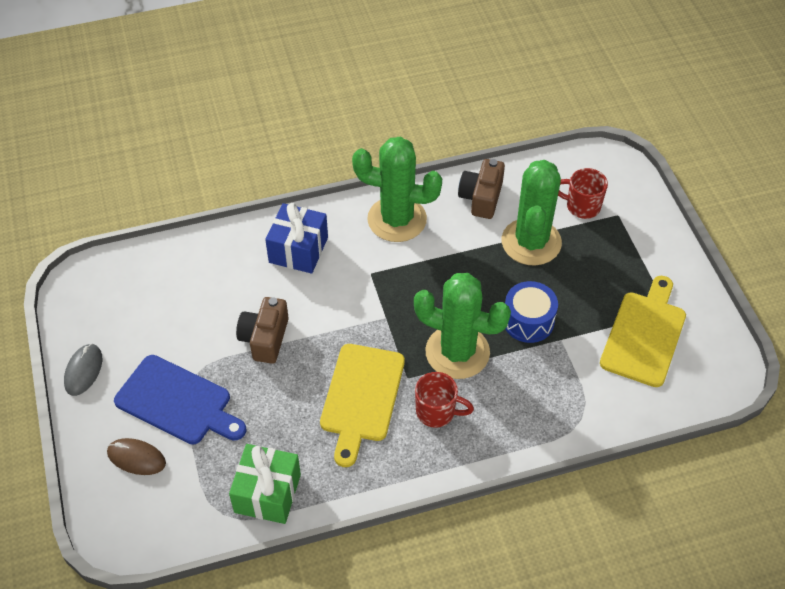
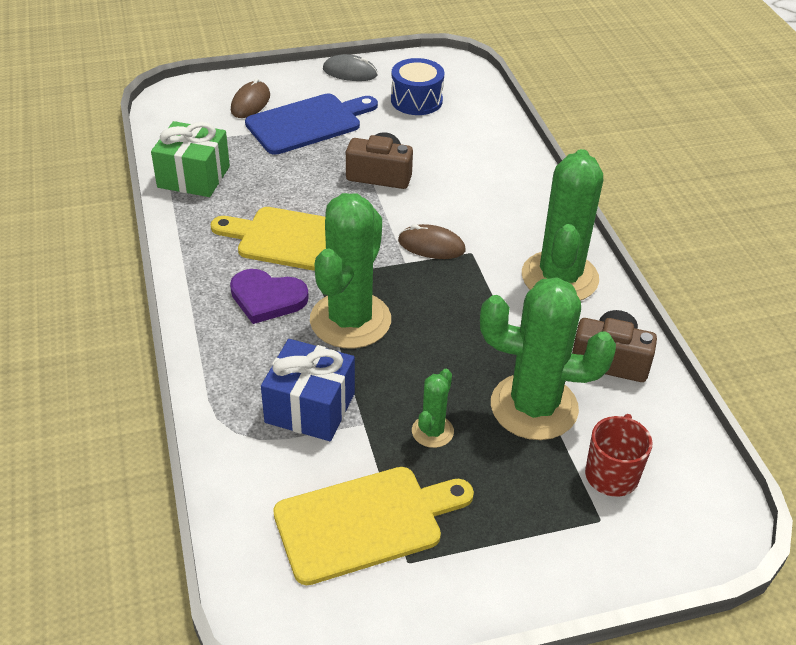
camera: 90 degrees right, 10 degrees down
(177, 402) = (308, 123): blue cutting board -> blue cutting board turned 150 degrees counterclockwise
(298, 250) = (503, 198): blue gift -> blue gift (310, 408)
(363, 300) = (431, 246): none -> brown mouse
(437, 412) = (267, 298): red mug -> purple heart
(528, 321) = (395, 391): blue drum -> blue drum (416, 100)
(562, 299) = (432, 431): none -> green cactus
(644, 335) = (365, 522): yellow cutting board -> yellow cutting board turned 45 degrees counterclockwise

